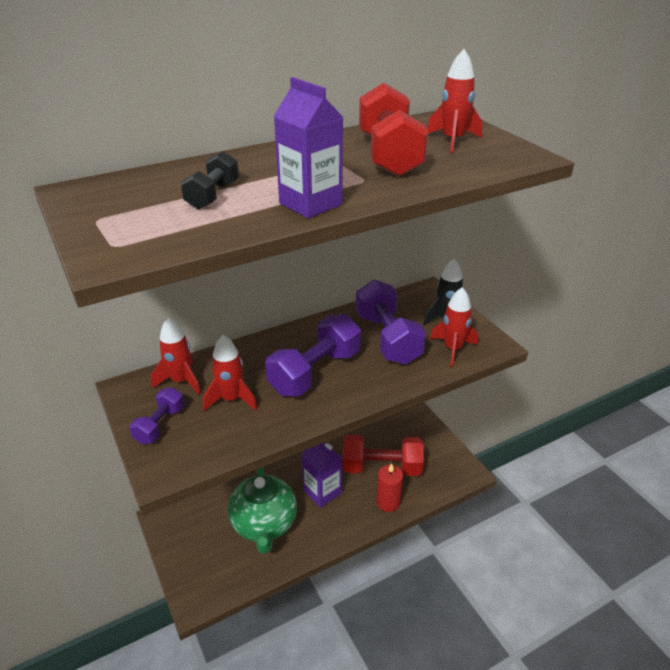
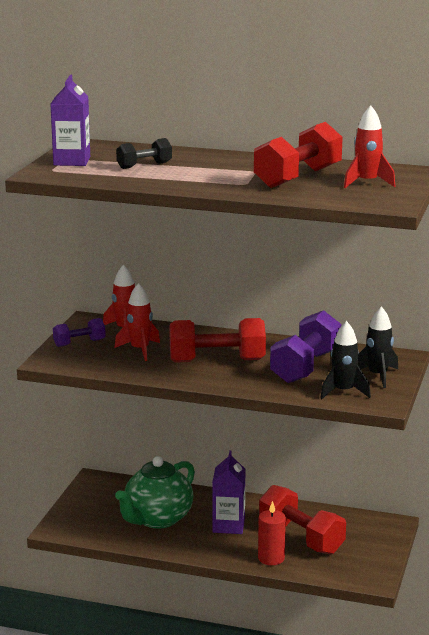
camera: 45 degrees right, 15 degrees down
(310, 204) = (184, 184): purple carton -> purple carton (72, 161)
(315, 372) = (217, 361): purple dumbbell -> red dumbbell
(453, 349) = (343, 392): red rocket -> black rocket

